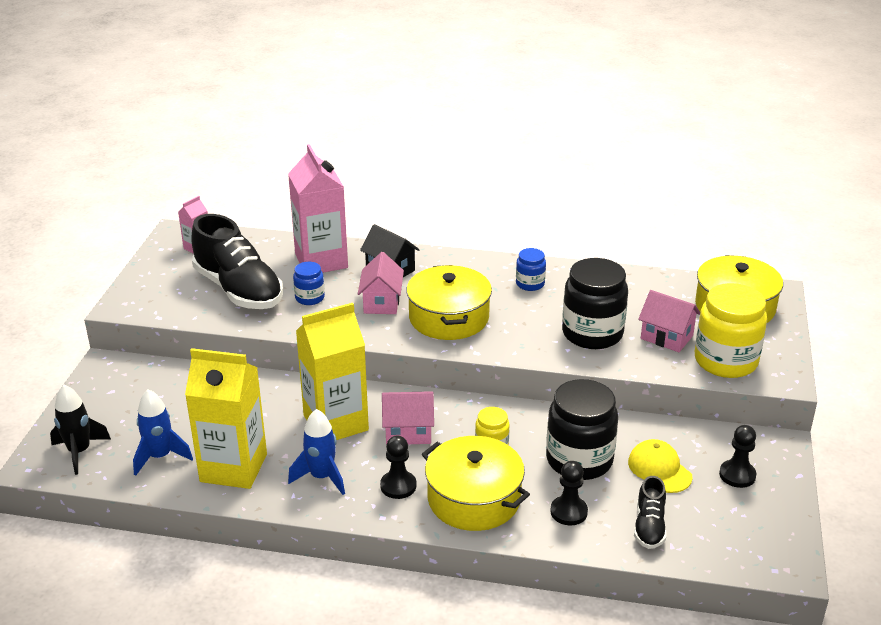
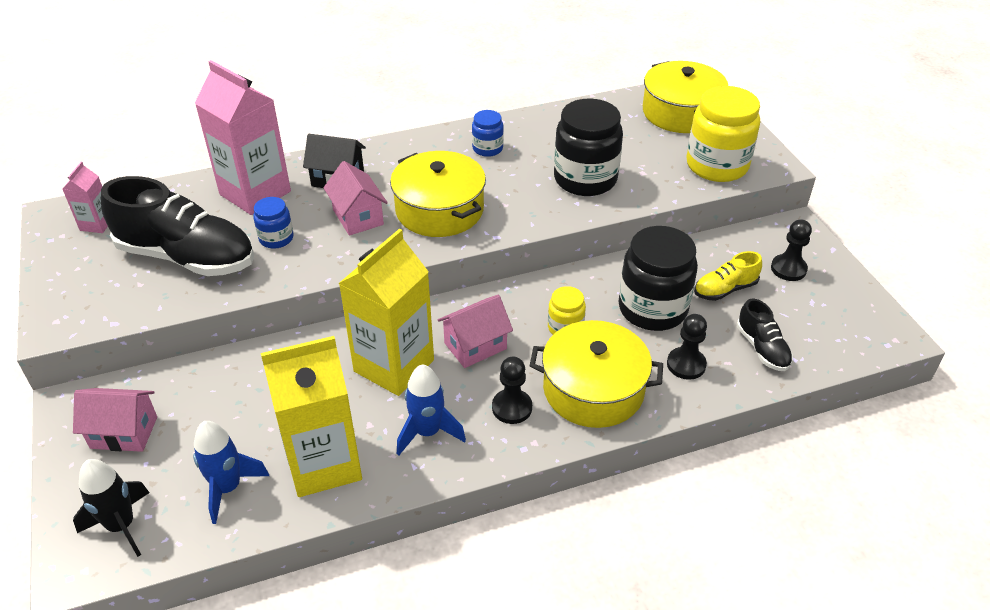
camera: 30 degrees left, 10 degrees up
(659, 469) = (725, 289): yellow cap -> yellow shoe
(666, 337) = (650, 160): pink house -> pink house (124, 432)

